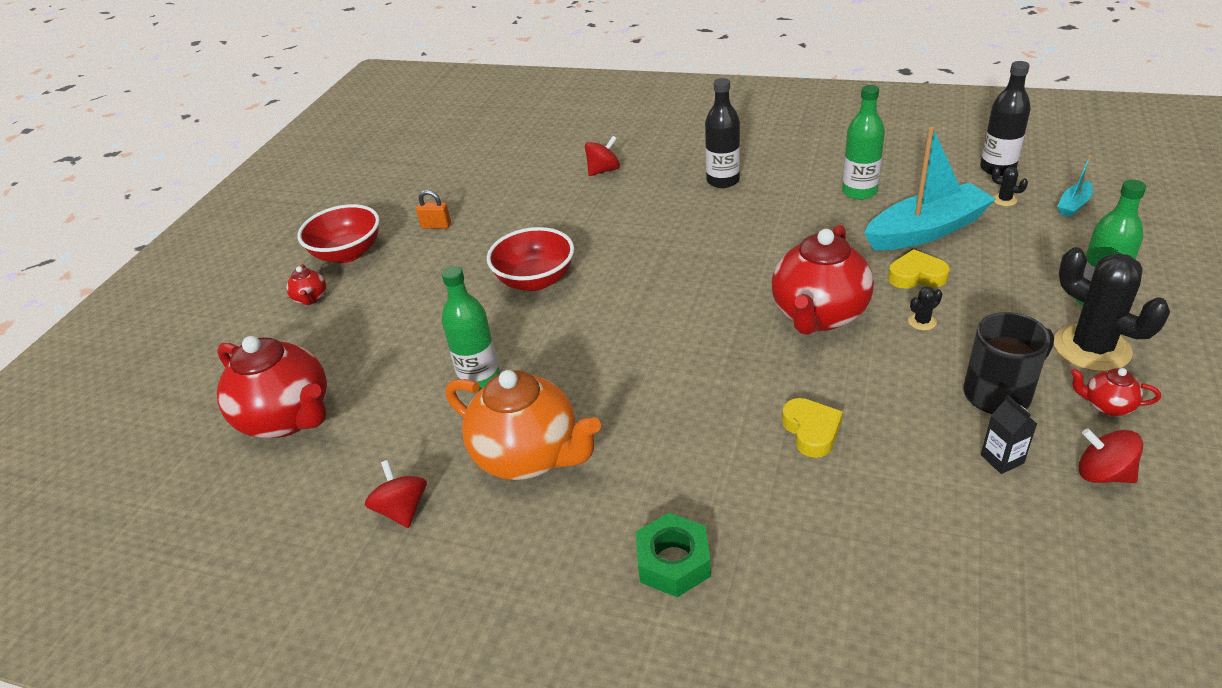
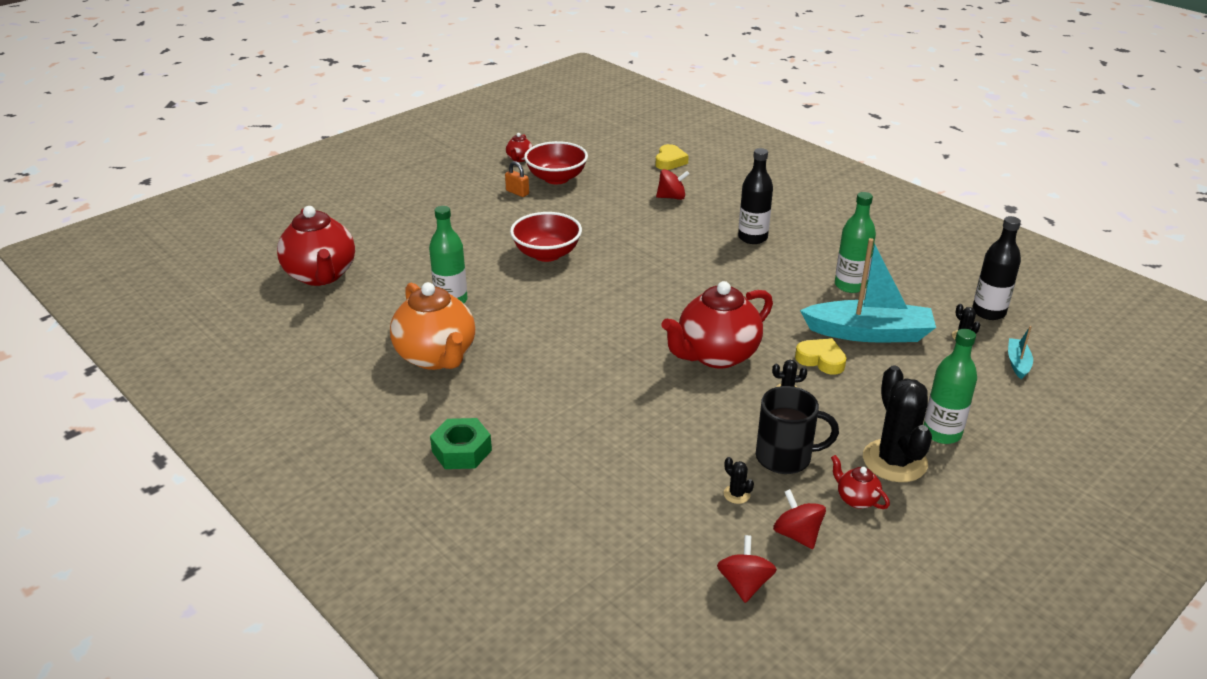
camera: 25 degrees right, 5 degrees down
(311, 299) = (396, 209): red teapot -> red teapot (519, 159)
(347, 253) = (444, 189): red bowl -> red bowl (556, 178)
(402, 509) = (338, 353): red spinning top -> red spinning top (744, 584)
(811, 431) = (627, 421): yellow heart -> yellow heart (670, 161)
(1002, 459) = (736, 494): black carton -> black cactus
(1073, 205) = (1018, 363): turquoise boat -> turquoise boat turned 120 degrees clockwise

